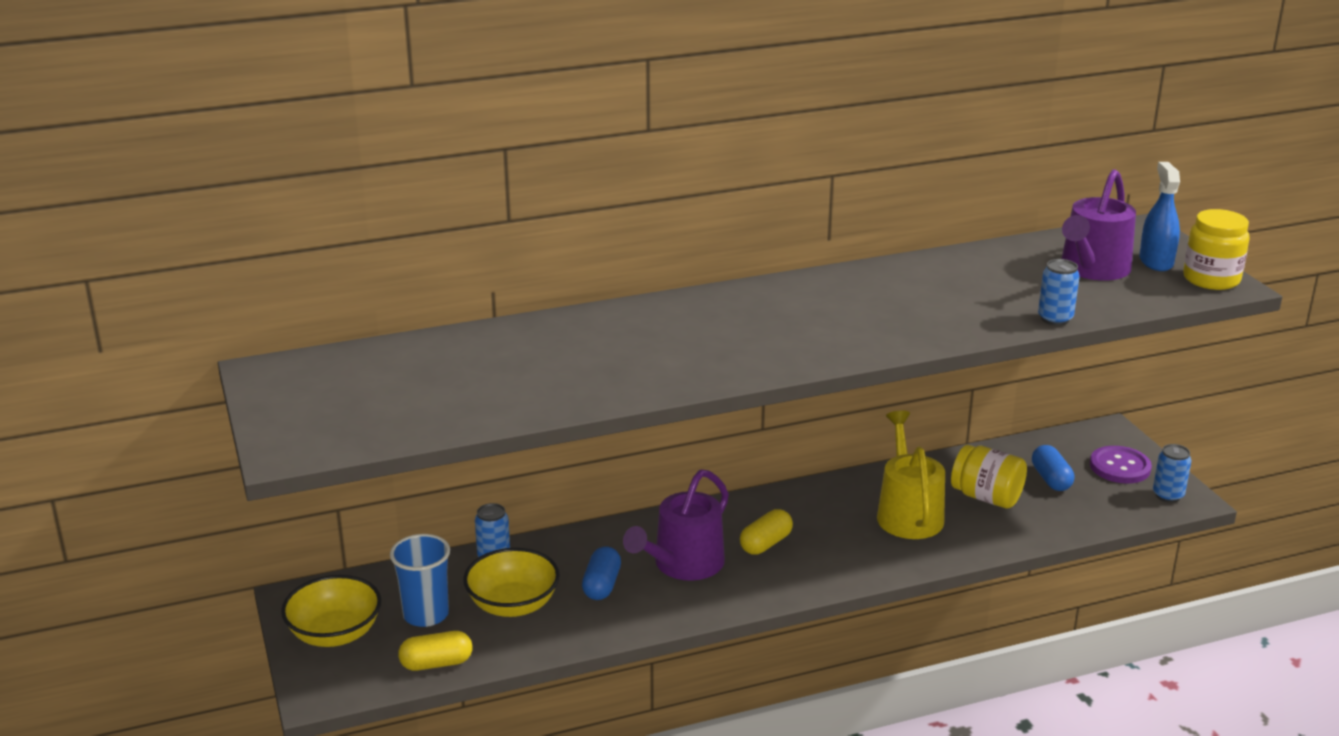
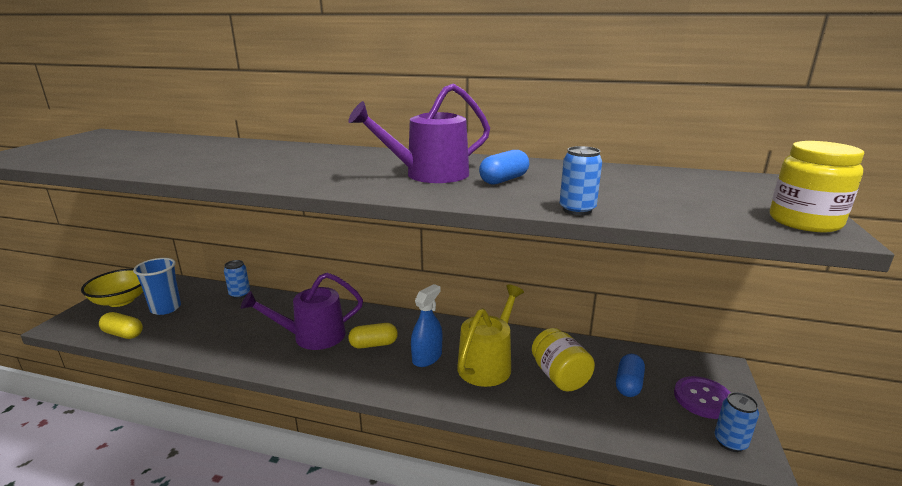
camera: 35 degrees right, 5 degrees down
(513, 605) = (204, 320): yellow bowl -> none
(602, 585) = (257, 329): blue capsule -> blue capsule (504, 180)
(1092, 269) = (675, 191): purple watering can -> purple watering can (429, 175)
(1156, 261) = (753, 199): blue spray bottle -> blue spray bottle (427, 357)

